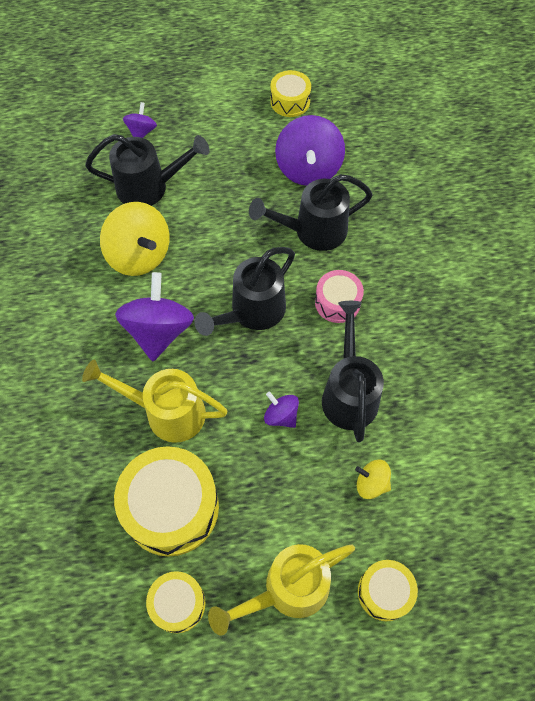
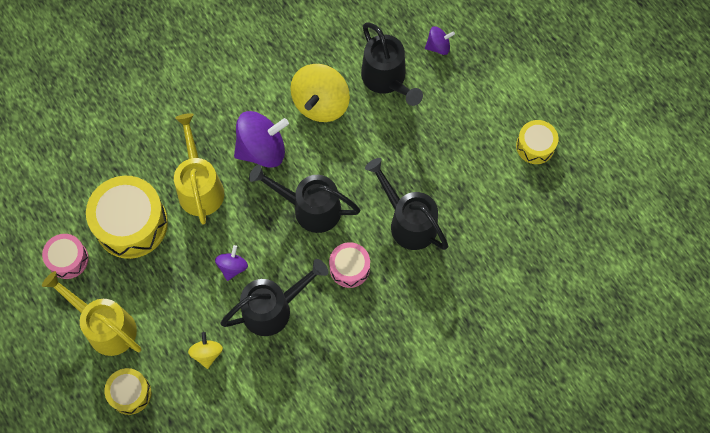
camera: 65 degrees right, 5 degrees up
(178, 604) = (68, 259): yellow drum -> pink drum
(308, 169) = (470, 192): purple spinning top -> none

